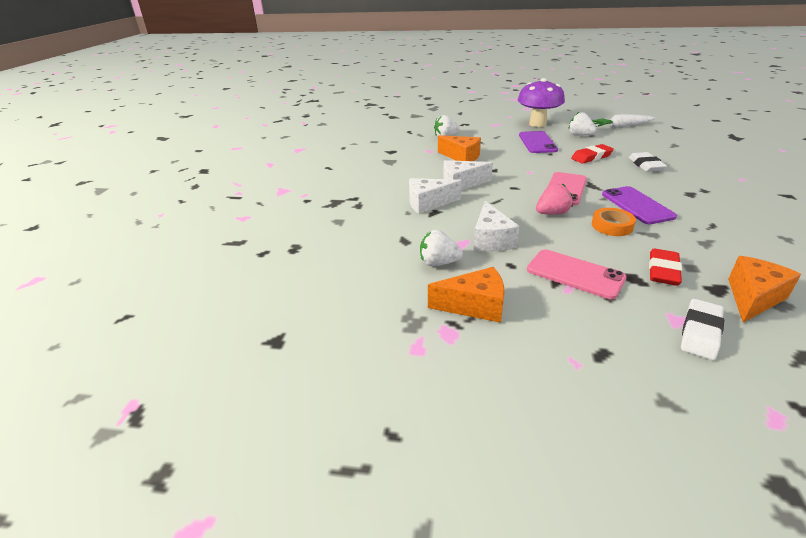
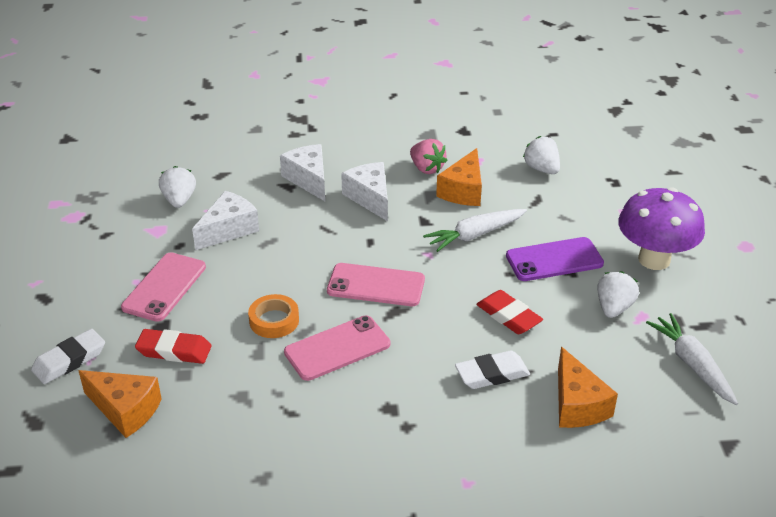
camera: 75 degrees right, 5 degrees up
(475, 306) = (110, 227): orange cheese -> orange cheese (577, 405)
(491, 240) = (229, 230): white cheese -> white cheese turned 150 degrees clockwise
(511, 158) = (475, 235): none -> white carrot
(552, 213) = (299, 273): pink strawberry -> pink strawberry (426, 168)
(637, 205) = (337, 348): purple phone -> pink phone
(700, 332) = (69, 360): white eraser -> white eraser turned 60 degrees counterclockwise

